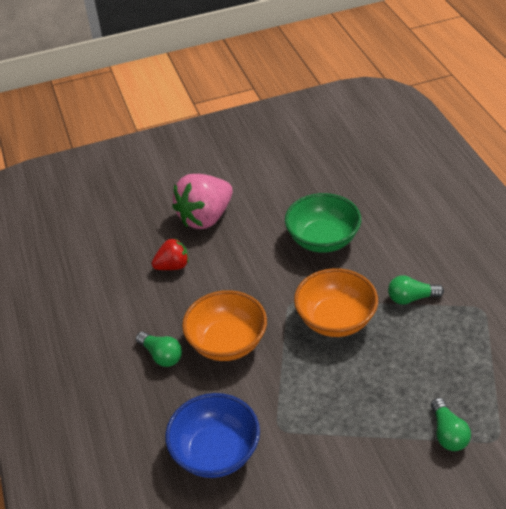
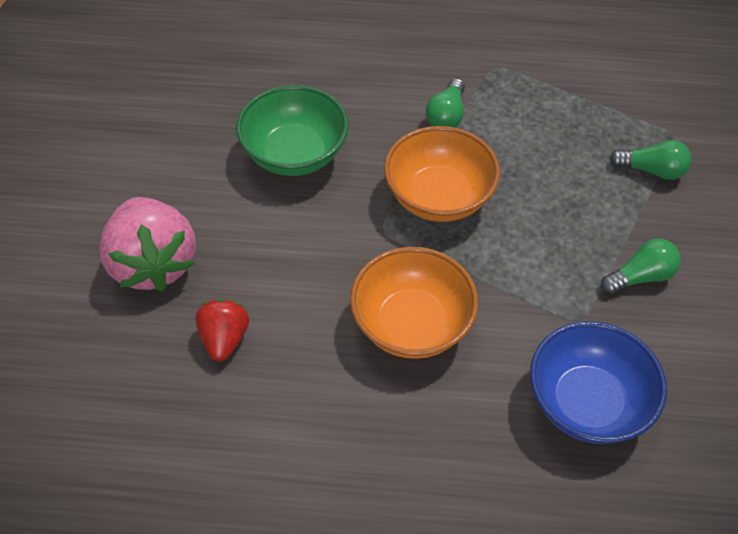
camera: 70 degrees left, 10 degrees up
(161, 355) = (391, 412): green light bulb -> green light bulb (640, 276)

